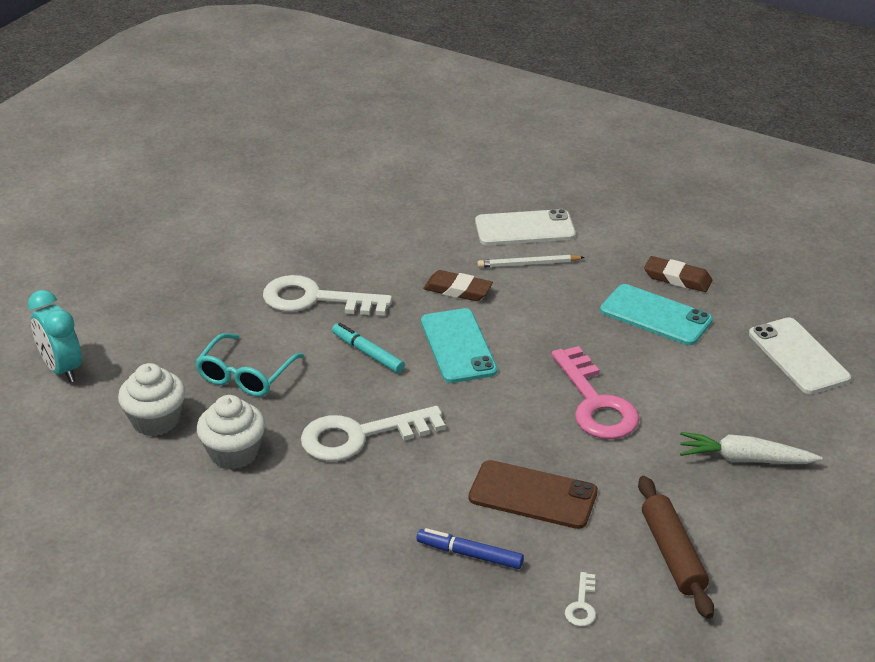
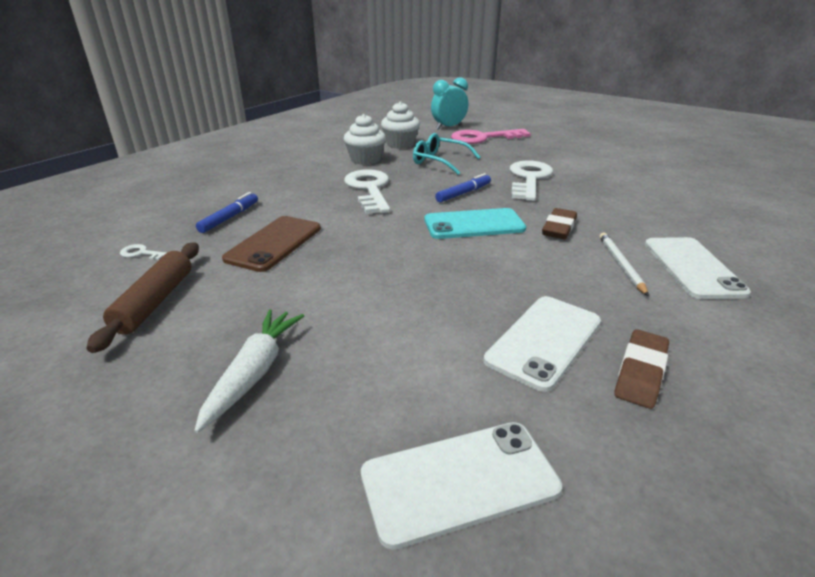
camera: 95 degrees right, 5 degrees down
(368, 353) = (463, 193): turquoise marker -> blue marker
(595, 403) = (383, 282): pink key -> pink key (483, 138)
(655, 315) = (544, 341): turquoise phone -> white phone
(673, 554) = (155, 302): brown rolling pin -> brown rolling pin turned 75 degrees counterclockwise

